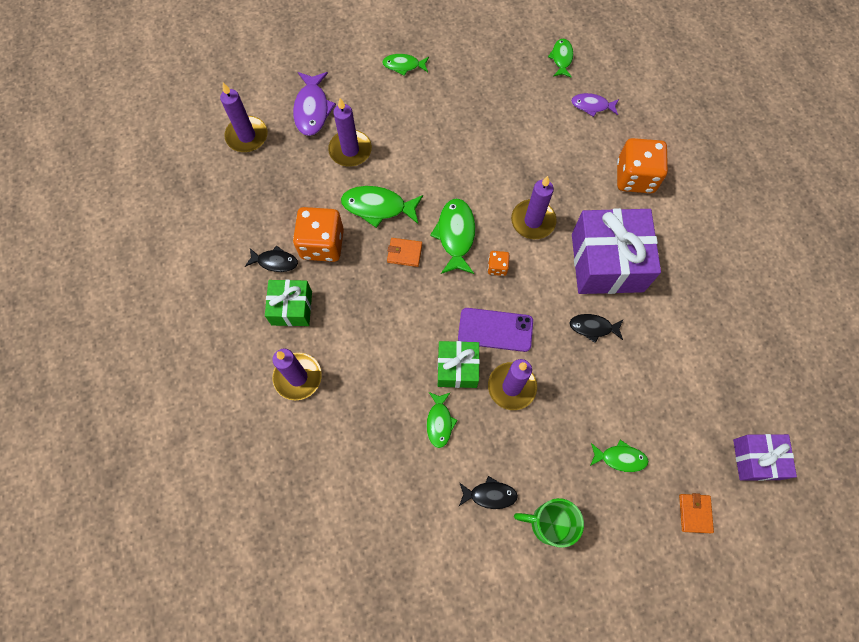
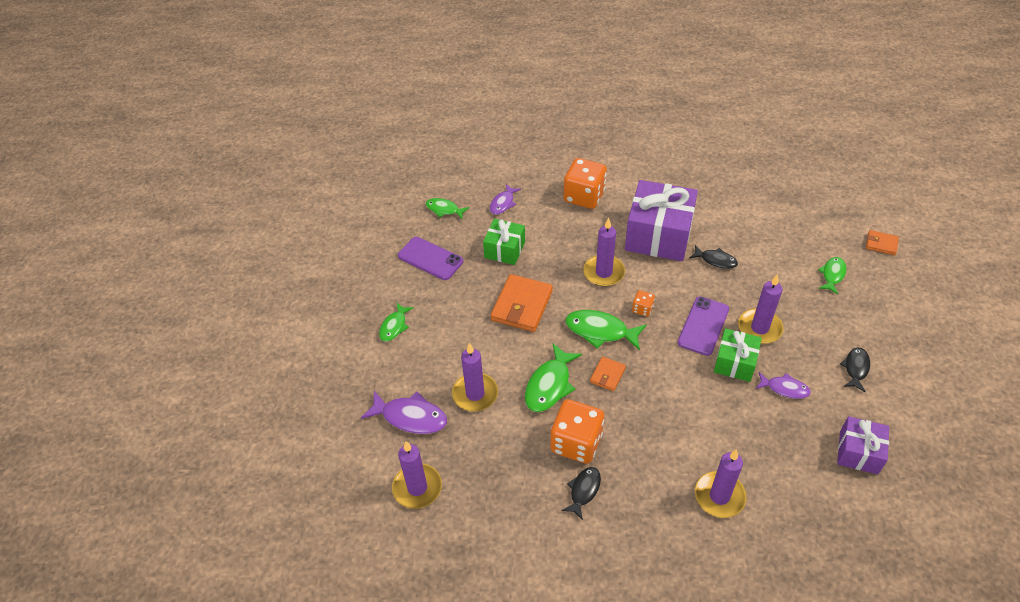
camera: 70 degrees left, 20 degrees down
(292, 308) = (641, 486): green gift -> green gift (504, 250)
(439, 422) = (784, 388): green fish -> purple fish
(463, 159) = (522, 305): none -> orange wallet
(493, 67) = (430, 258): none -> purple phone
(549, 523) = (883, 334): green mug -> none
(593, 327) = (716, 260): black fish -> black fish turned 90 degrees counterclockwise
(756, 459) = (842, 198): purple gift -> purple gift (858, 452)

